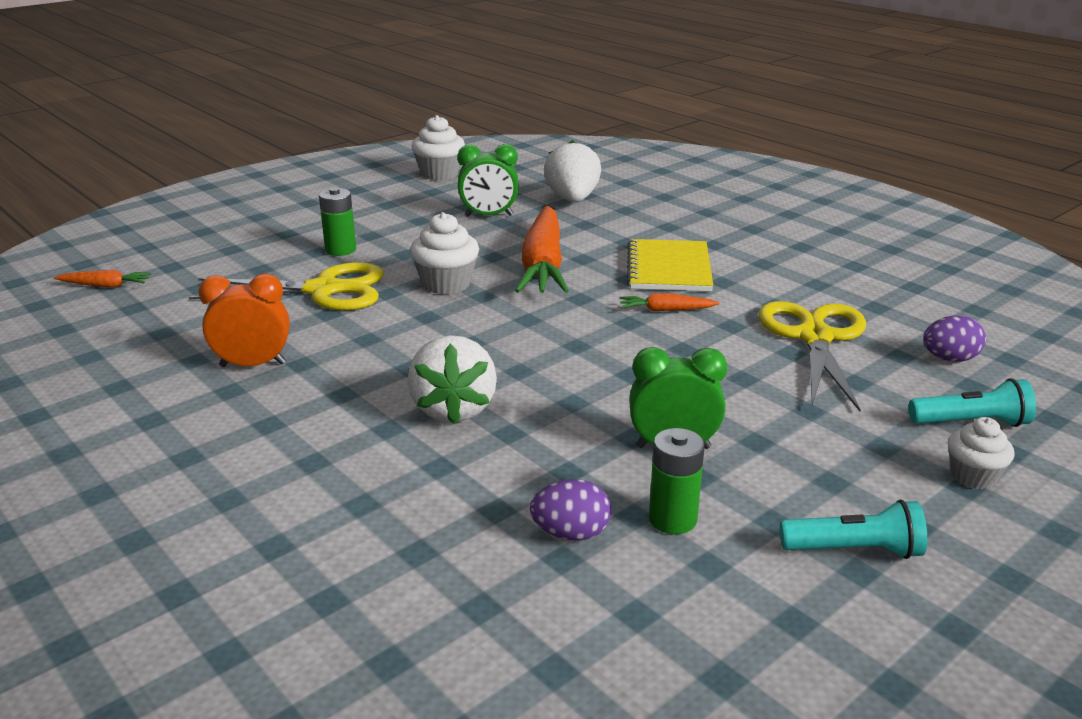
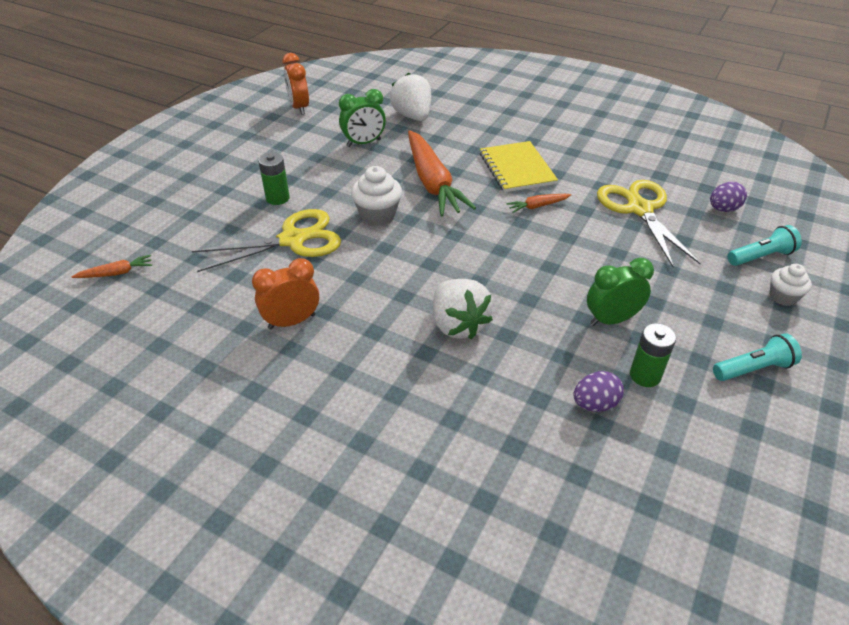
camera: 20 degrees left, 15 degrees up
(439, 174) = (299, 108): white cupcake -> orange clock

